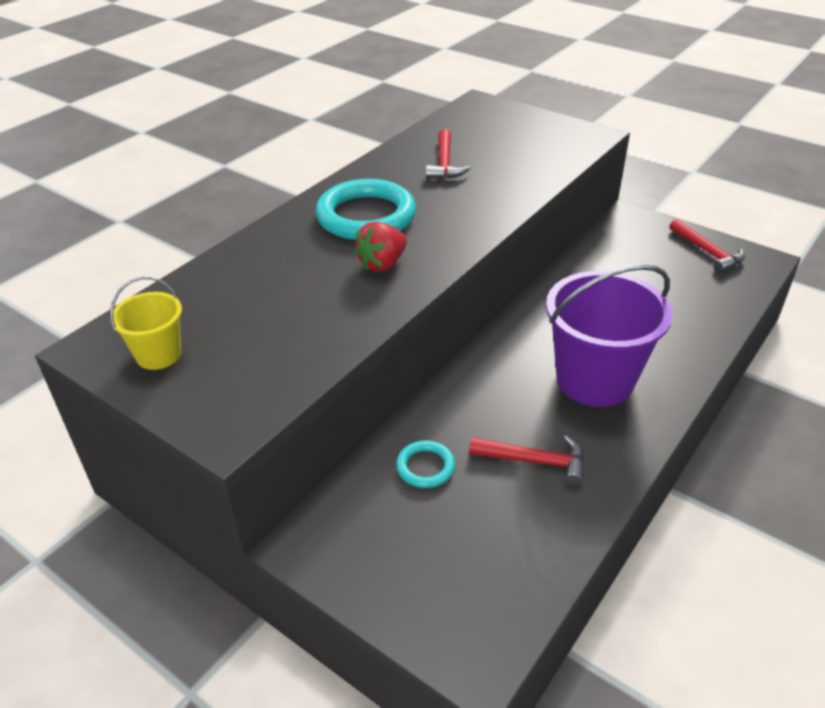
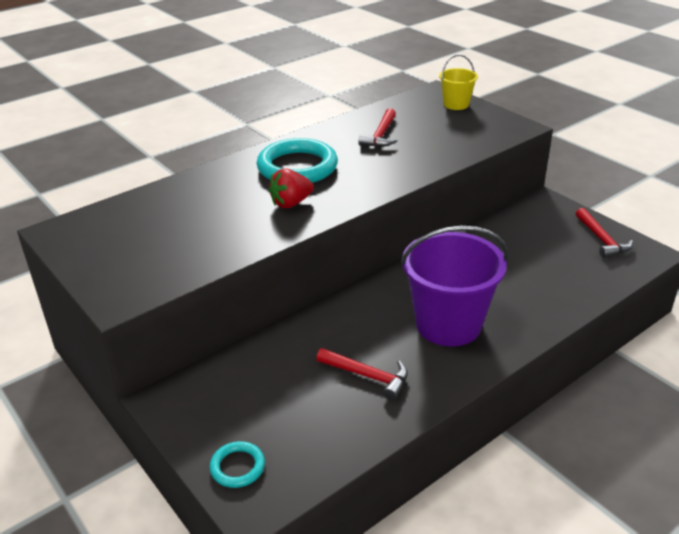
camera: 15 degrees right, 5 degrees down
(158, 354) = (98, 243): yellow bucket -> yellow bucket (456, 104)
(425, 467) = (280, 364): turquoise ring -> turquoise ring (237, 467)

